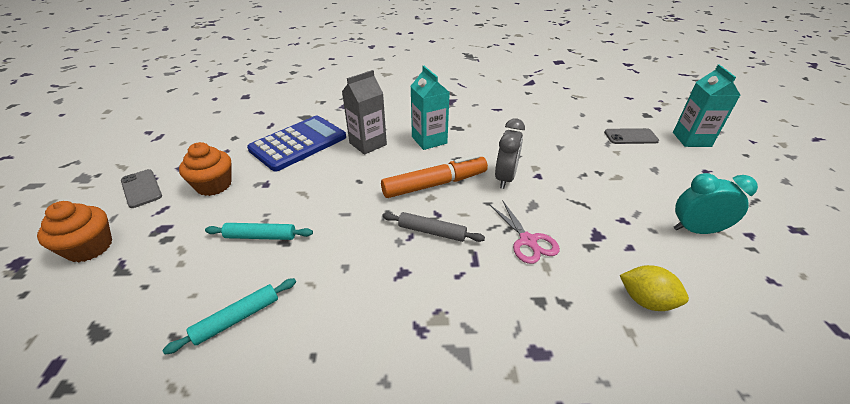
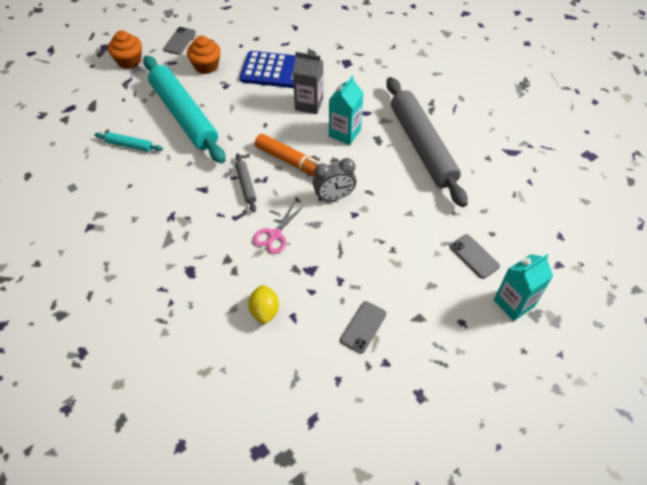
camera: 55 degrees right, 15 degrees up
(261, 236) = (184, 115): turquoise rolling pin -> turquoise rolling pin, size x2.43
(487, 111) = (422, 146): none -> grey rolling pin
(696, 230) = (363, 327): turquoise clock -> grey phone

